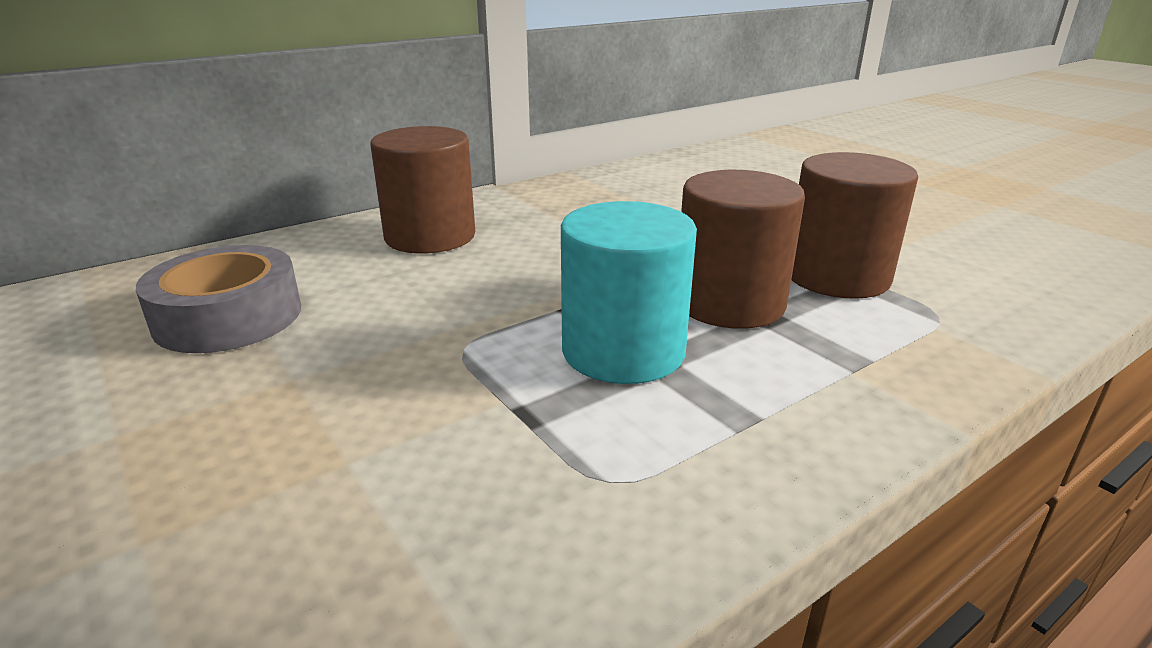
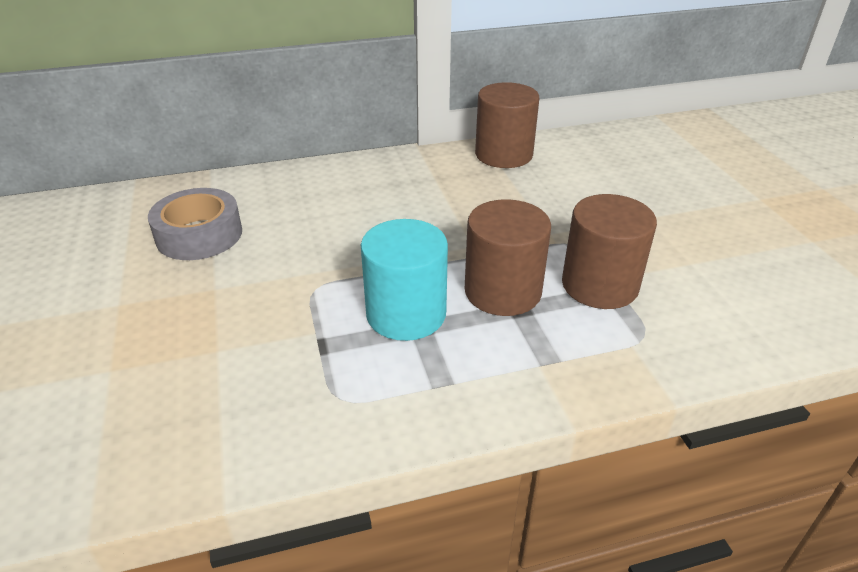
camera: 20 degrees right, 10 degrees up
(430, 236) = (345, 190): brown cylinder -> brown cylinder (503, 154)

